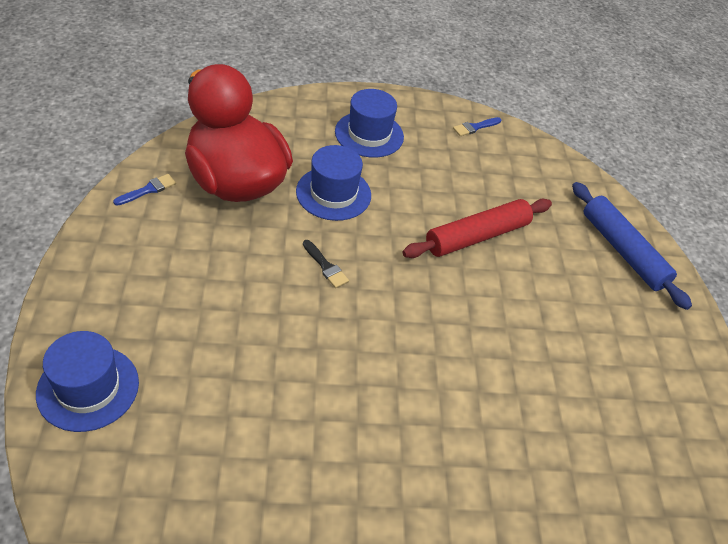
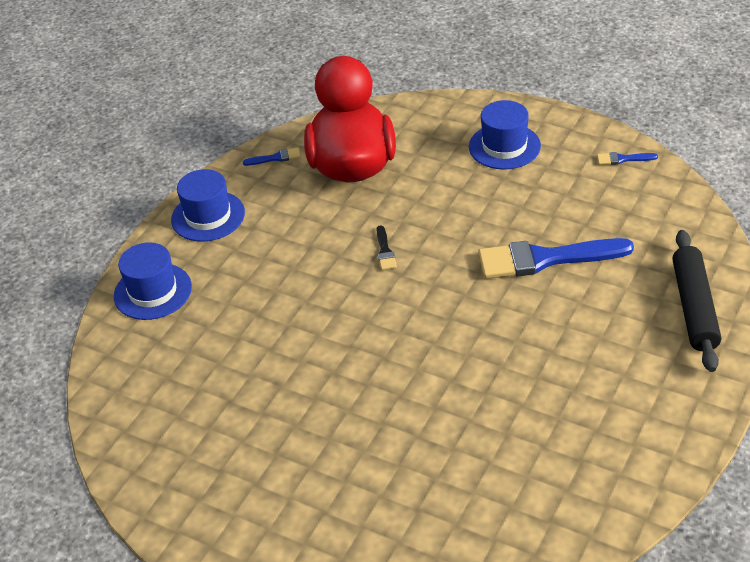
camera: 40 degrees right, 5 degrees down
(333, 193) = (433, 193): blue hat -> blue hat (208, 216)
(477, 236) = (546, 259): red rolling pin -> blue brush
(623, 251) = (694, 307): blue rolling pin -> black rolling pin

